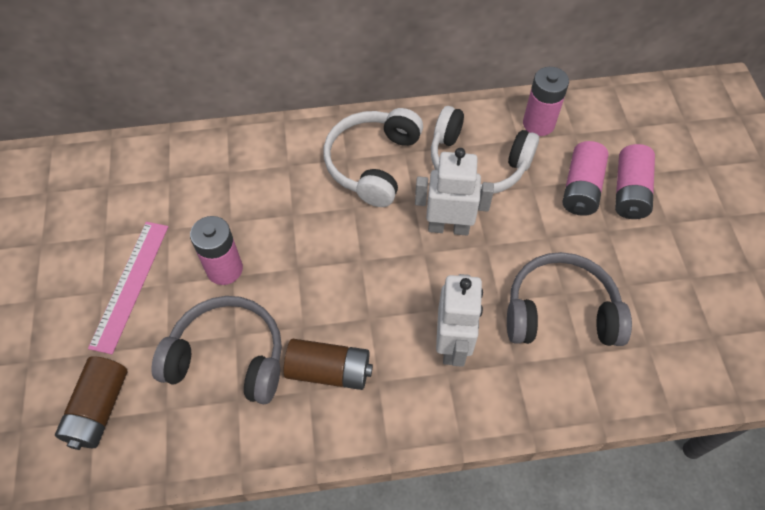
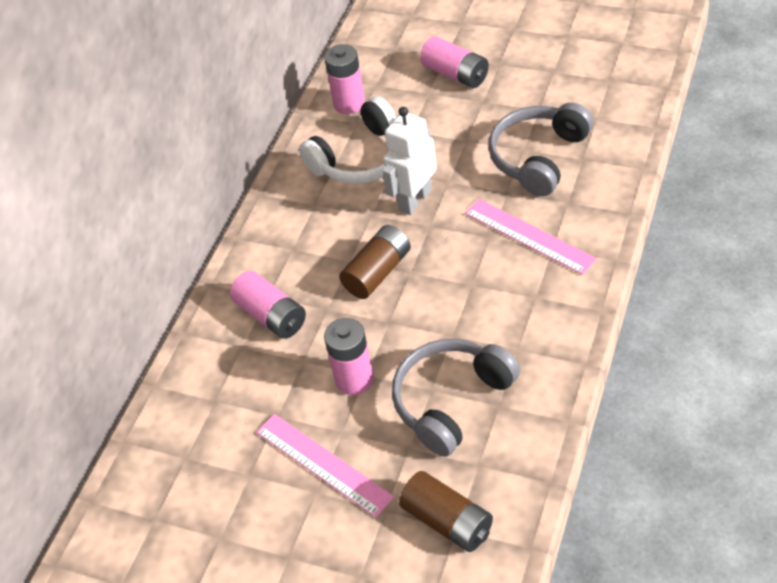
camera: 55 degrees left, 10 degrees down
(329, 371) = (506, 328): brown battery -> brown battery (377, 272)
(373, 163) = (311, 231): white headphones -> none
(452, 344) = (529, 236): white robot -> pink ruler
(581, 188) = (433, 101): pink battery -> pink battery (271, 315)

